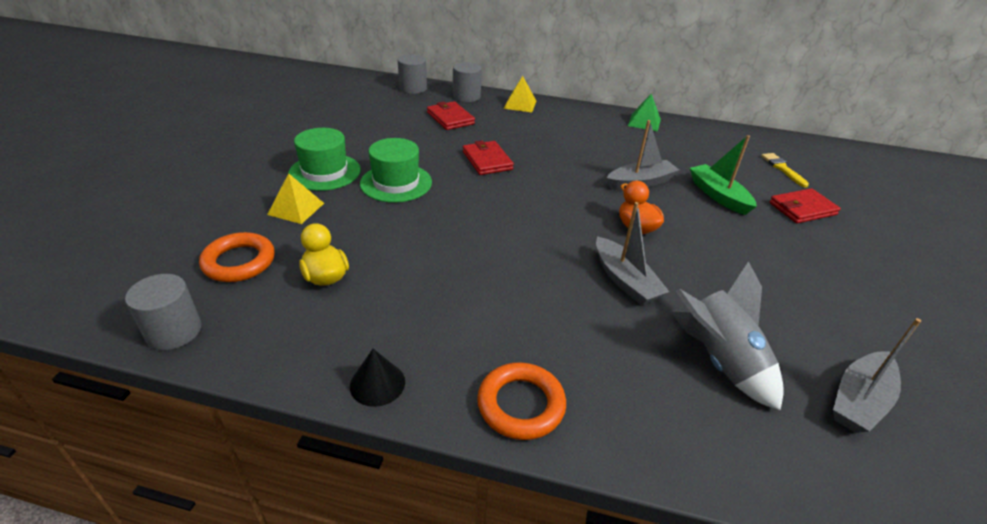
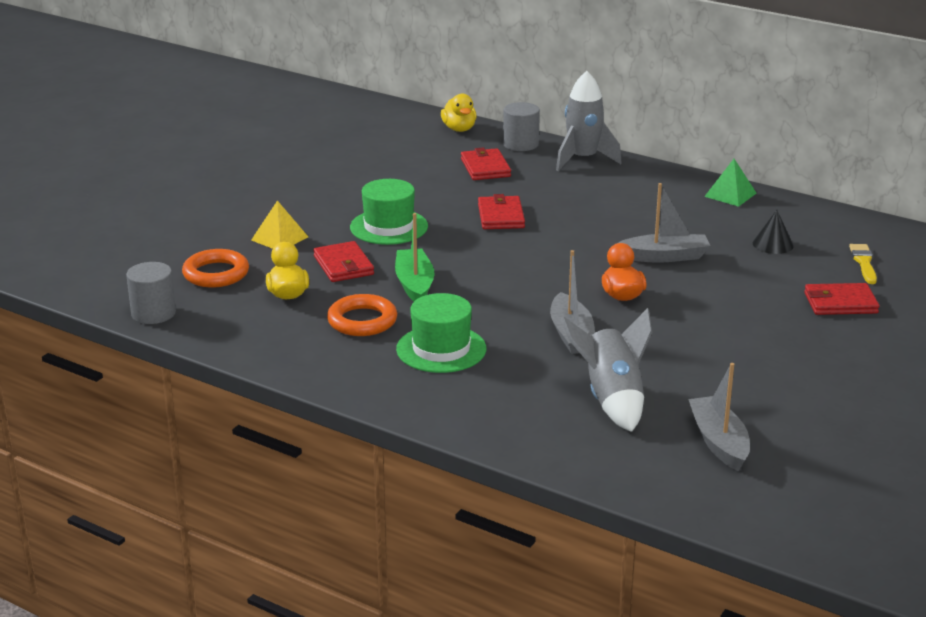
camera: 20 degrees right, 10 degrees down
(325, 172) = (319, 209): green hat -> green hat (441, 349)
(370, 231) = (343, 265): none -> red wallet
(377, 383) = (303, 367): black cone -> black cone (773, 244)
(413, 88) = (459, 129): grey cylinder -> yellow duck
(520, 104) = (583, 159): yellow pyramid -> grey rocket
(521, 405) = (412, 397): orange ring -> orange ring (362, 321)
(718, 195) = (748, 279): green boat -> green boat (414, 284)
(859, 400) = (719, 442): grey boat -> grey boat turned 105 degrees clockwise

